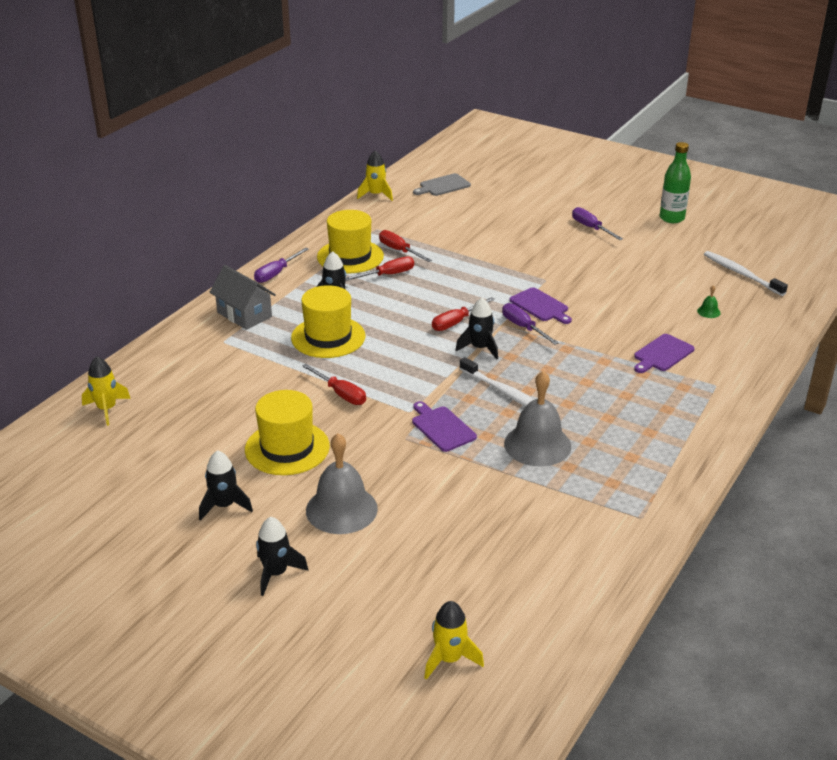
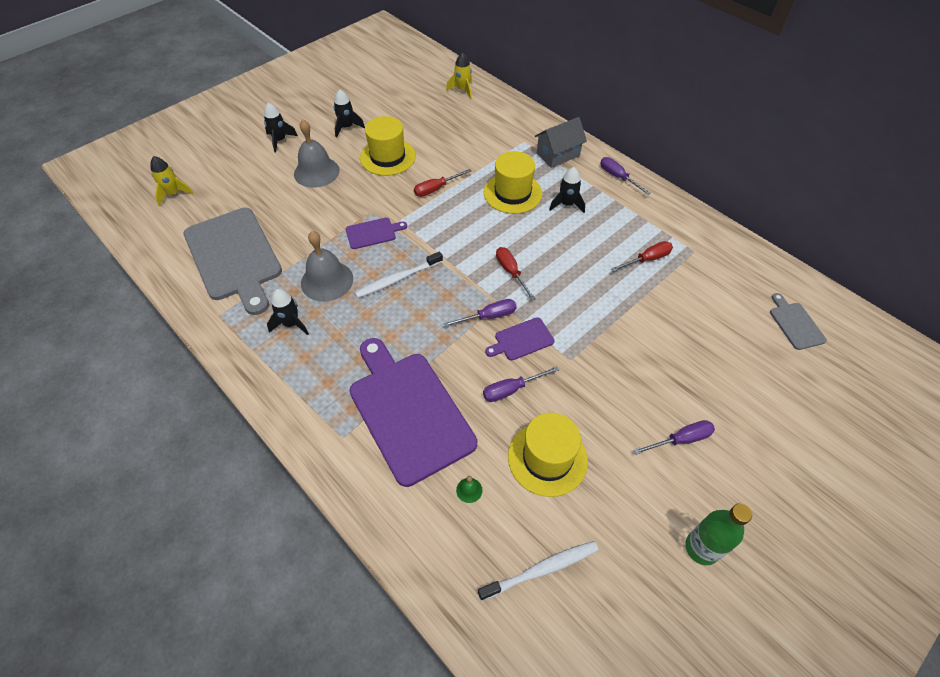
camera: 105 degrees right, 20 degrees up
(350, 256) = (640, 225): yellow hat -> yellow hat (547, 458)
(376, 195) = (770, 264): yellow rocket -> none
(388, 275) = (603, 243): red screwdriver -> none
(480, 348) = (466, 278): black rocket -> black rocket (291, 324)
(542, 537) = (234, 257): none -> grey cutting board
(599, 304) = (511, 389): none -> purple screwdriver
(662, 354) = (408, 411): purple cutting board -> purple cutting board, size x2.25

